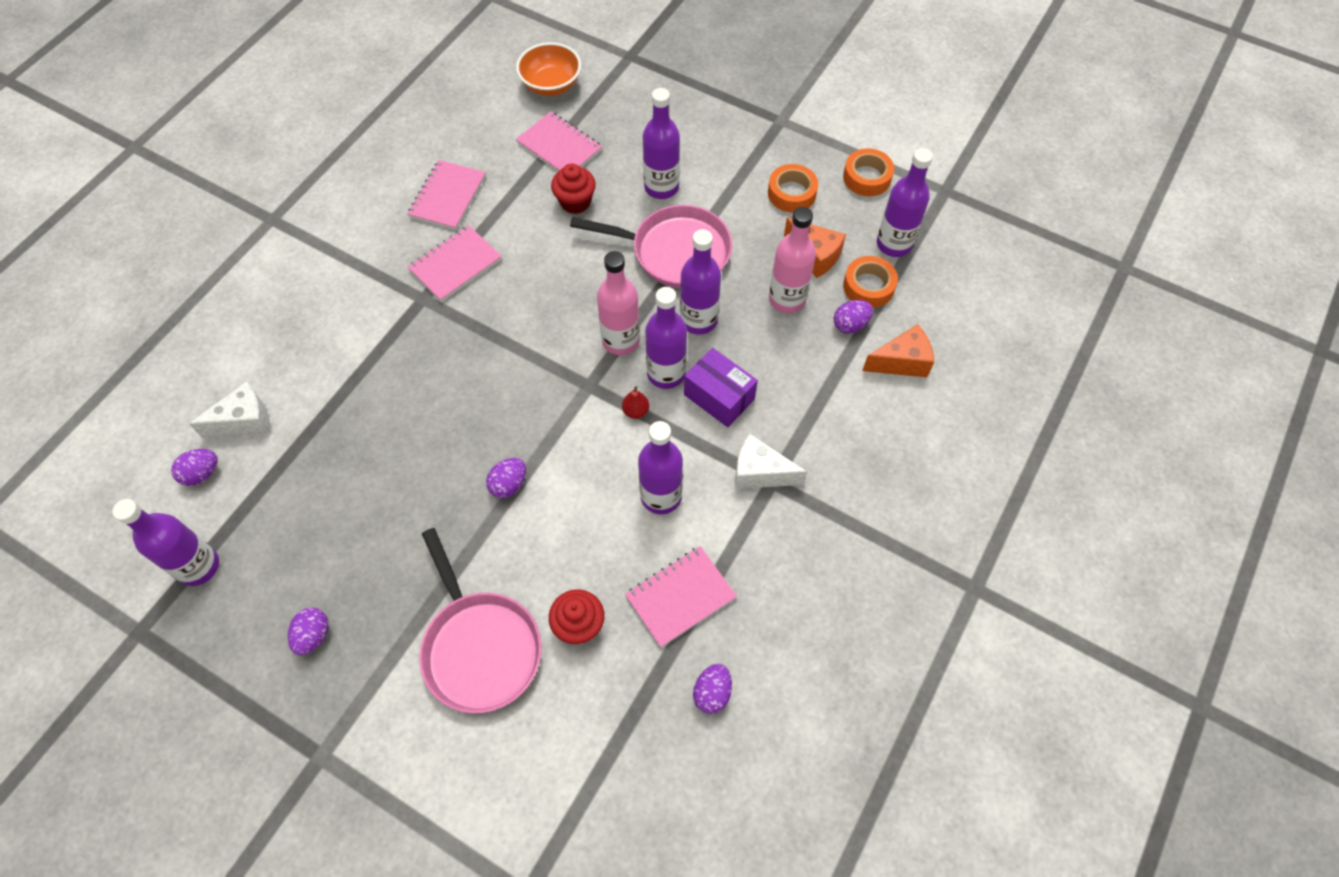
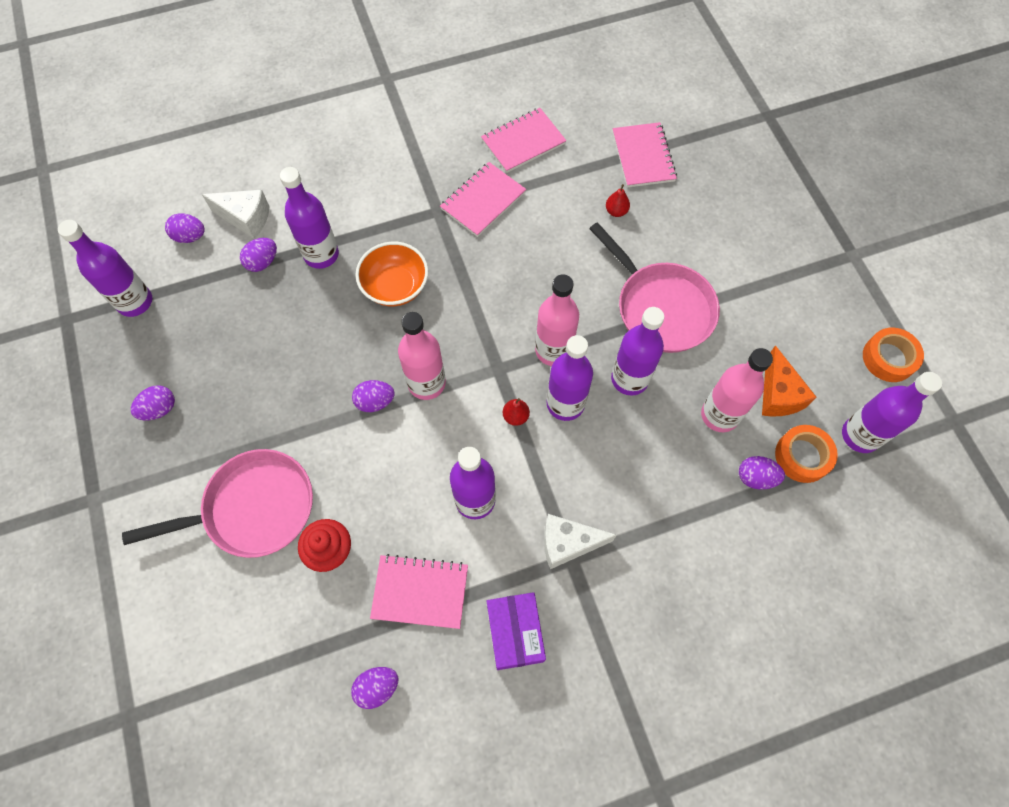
camera: 40 degrees right, 5 degrees up
(297, 446) = (262, 262): none -> purple egg
(455, 265) = (483, 201): pink notebook -> pink notebook turned 45 degrees counterclockwise
(480, 647) = (253, 508): pink pan -> pink pan turned 120 degrees counterclockwise
(539, 439) = (426, 383): none -> pink bottle
(551, 85) = (681, 100): orange bowl -> orange bowl (395, 286)
(575, 202) = (616, 211): red cupcake -> red pear
(661, 187) = (697, 245): purple bottle -> purple bottle (321, 255)
(719, 397) = (590, 455): purple box -> purple box (515, 633)
(760, 473) = (568, 543): white cheese -> white cheese turned 60 degrees counterclockwise
(791, 193) = (806, 326): orange tape -> none
(901, 362) = (772, 544): orange cheese -> none

